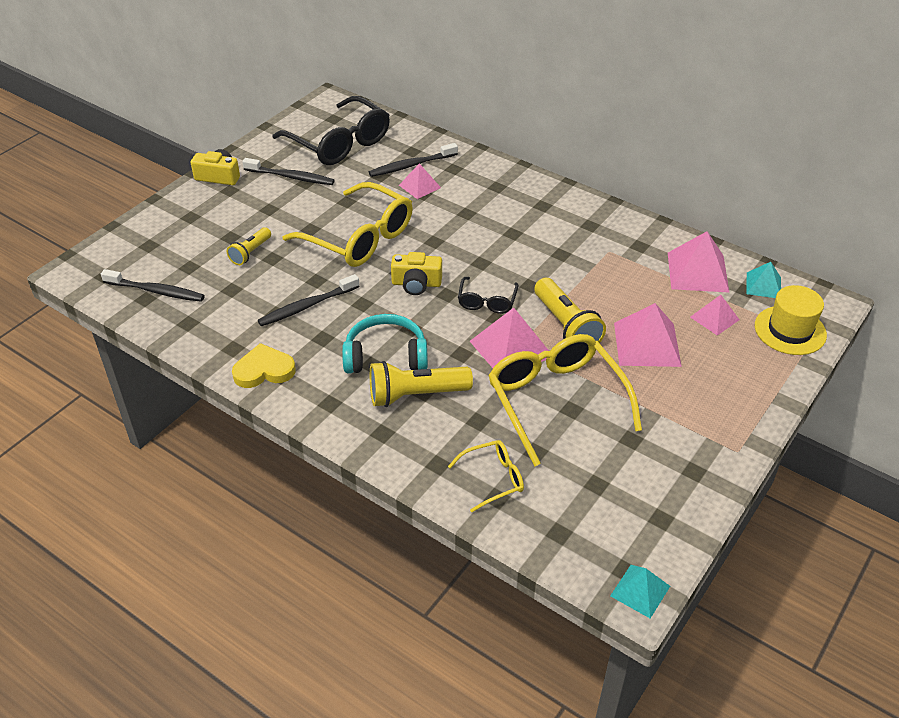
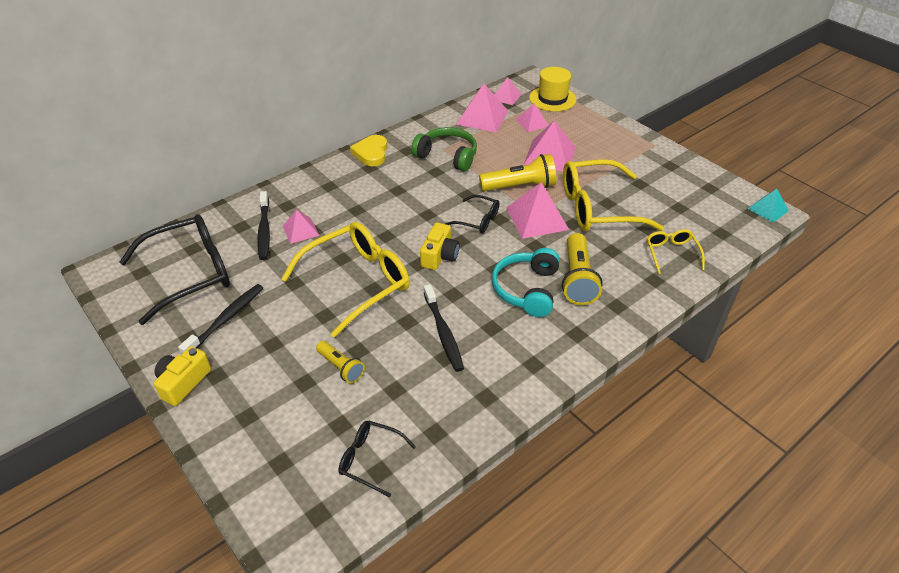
camera: 75 degrees left, 0 degrees up
(156, 291) = (370, 459): black toothbrush -> black glasses
(264, 370) = (524, 375): yellow heart -> yellow heart (371, 153)
(596, 257) = (447, 156): none -> green headphones
(763, 285) = (506, 96): turquoise pyramid -> pink pyramid

